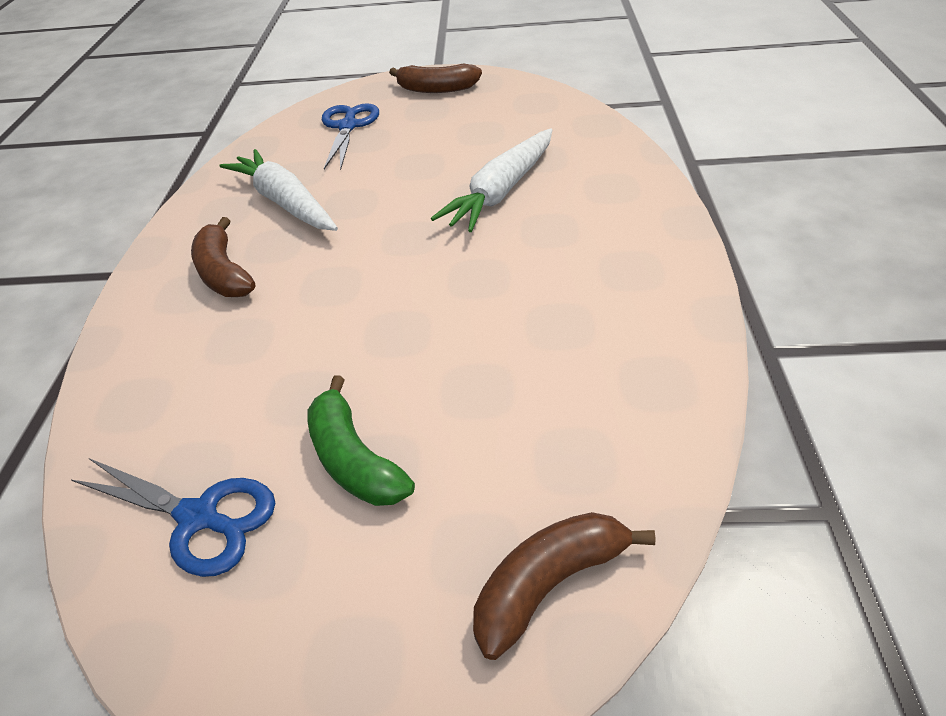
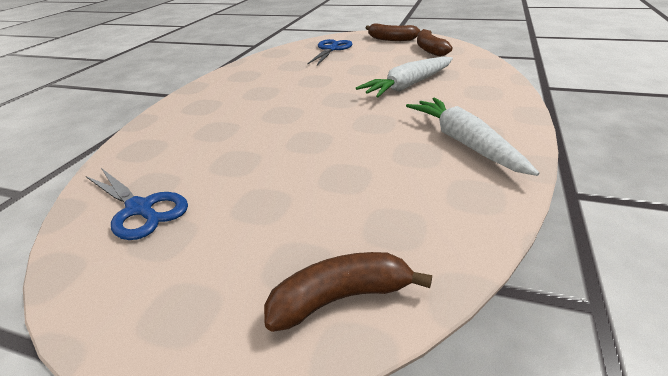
camera: 15 degrees right, 10 degrees down
(224, 273) = (227, 101): brown banana -> brown banana (430, 50)
(285, 202) = (278, 76): white carrot -> white carrot (464, 143)
(354, 459) = (247, 198): green banana -> none

